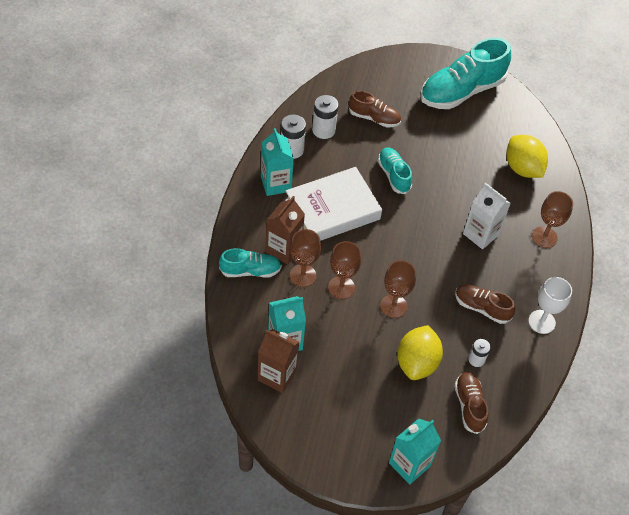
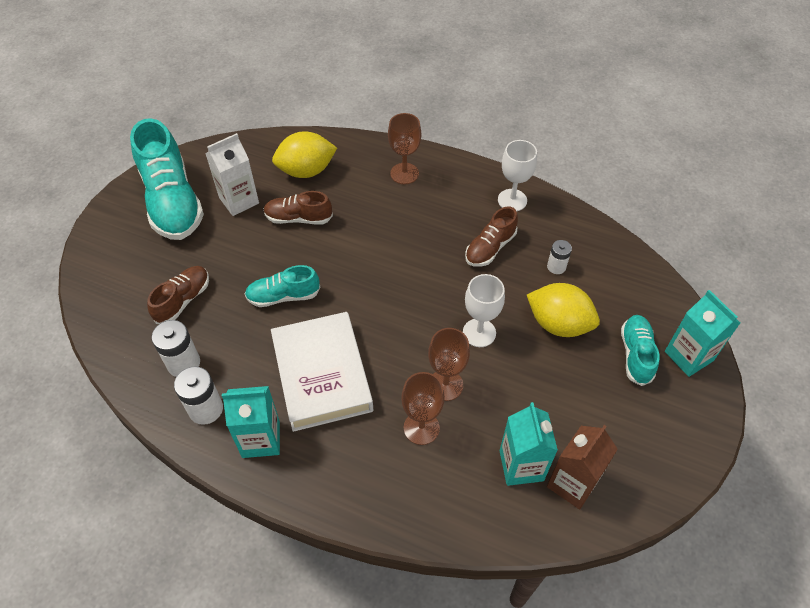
camera: 75 degrees left, 0 degrees up
(250, 271) = (404, 495): turquoise shoe -> turquoise shoe (636, 354)
(283, 249) = (375, 445): brown carton -> none
(393, 306) = (479, 333): brown goblet -> white goblet
(469, 406) = (614, 285): brown shoe -> brown shoe (298, 218)
(480, 234) = (390, 228): white carton -> white carton (239, 200)

